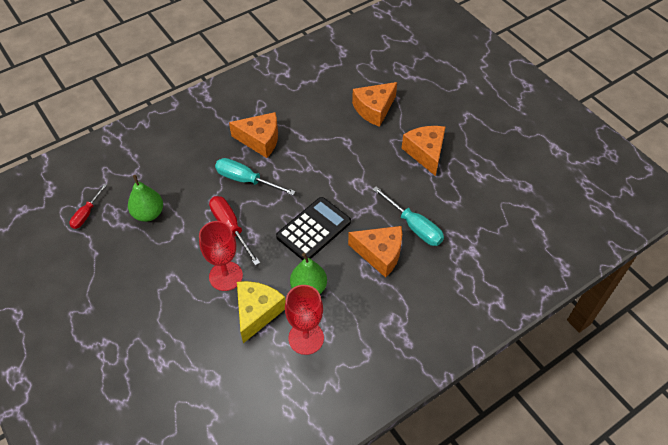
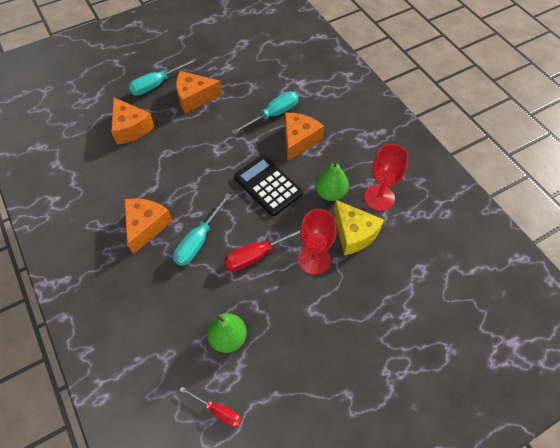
camera: 85 degrees left, 5 degrees up
(257, 312) = (354, 233): yellow cheese -> yellow cheese turned 150 degrees counterclockwise
(437, 119) = (157, 84): none -> turquoise screwdriver

